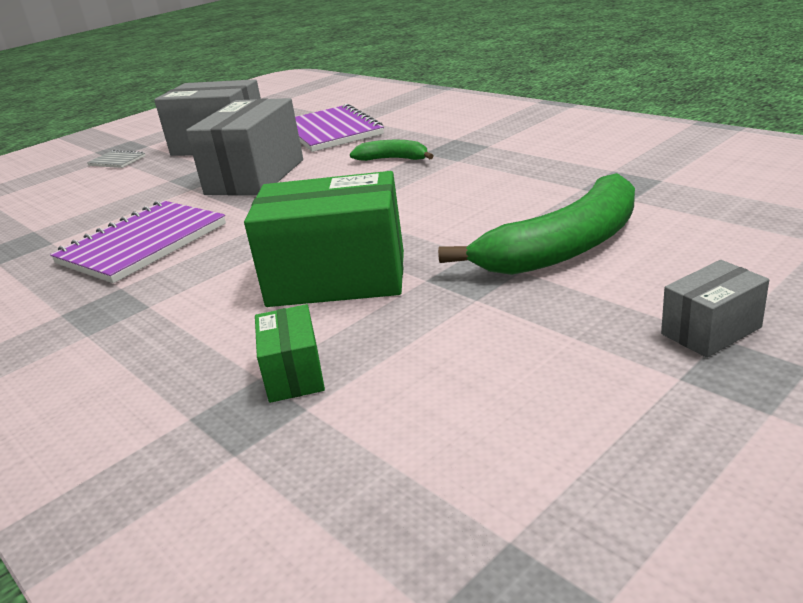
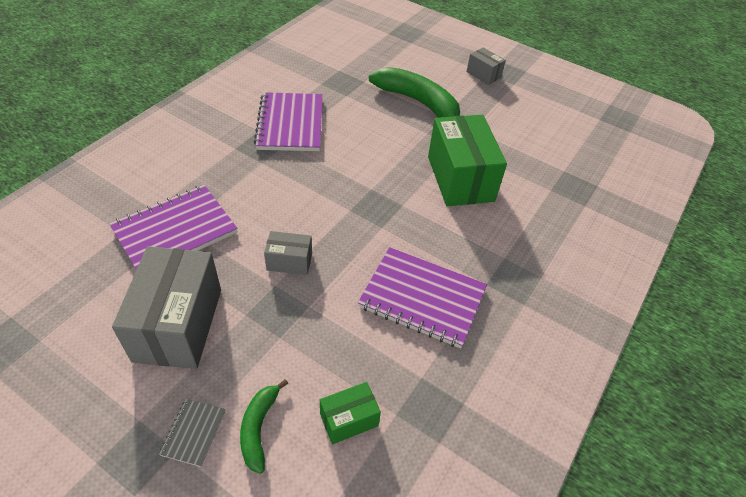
camera: 110 degrees left, 20 degrees up
(255, 177) = (289, 262): grey box -> grey box, size x0.49
(294, 374) = (545, 178): green box -> green box (349, 420)
(393, 159) = (272, 177): green banana -> green banana (258, 428)
(502, 159) = (290, 124): none -> purple notebook

